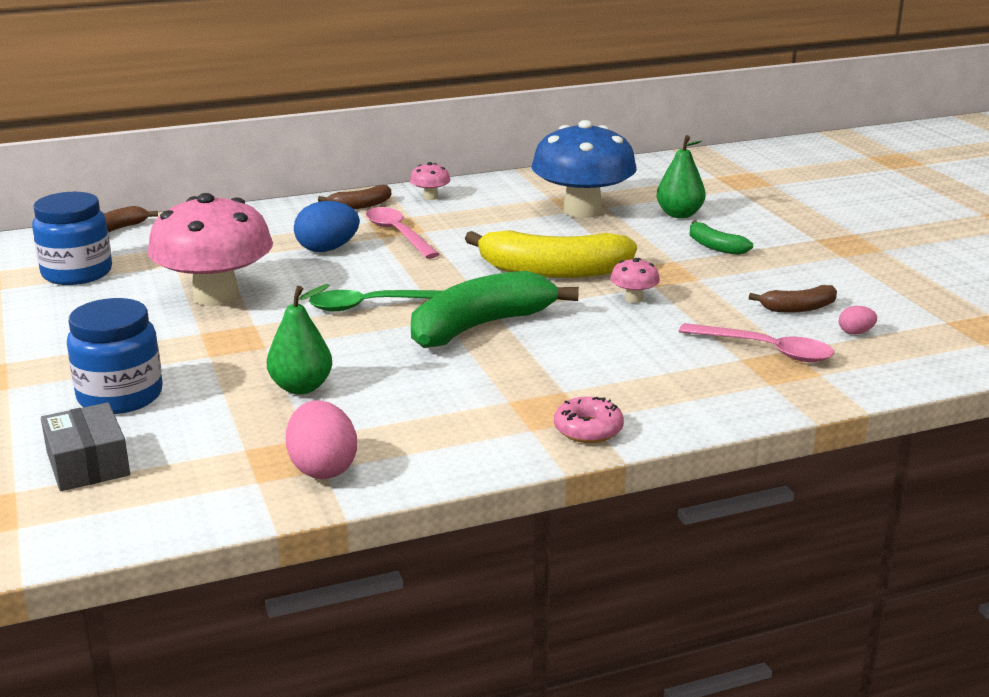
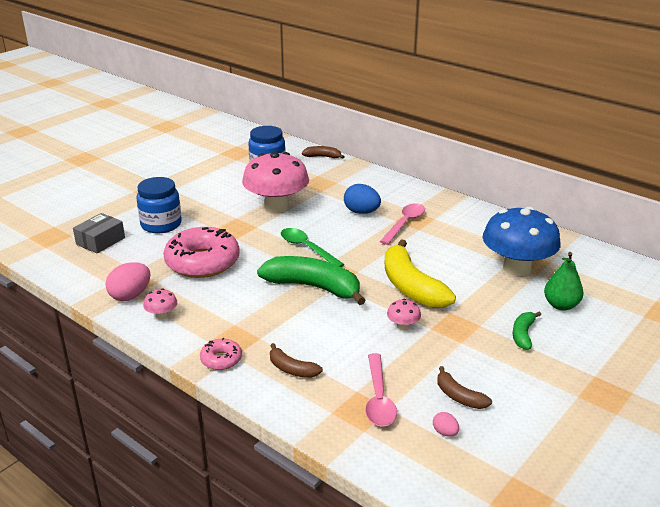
camera: 60 degrees right, 5 degrees up
(301, 387) = (202, 262): green pear -> pink donut
(360, 206) = (429, 200): brown banana -> brown banana (292, 369)
(430, 197) = (469, 214): pink mushroom -> pink mushroom (162, 315)

